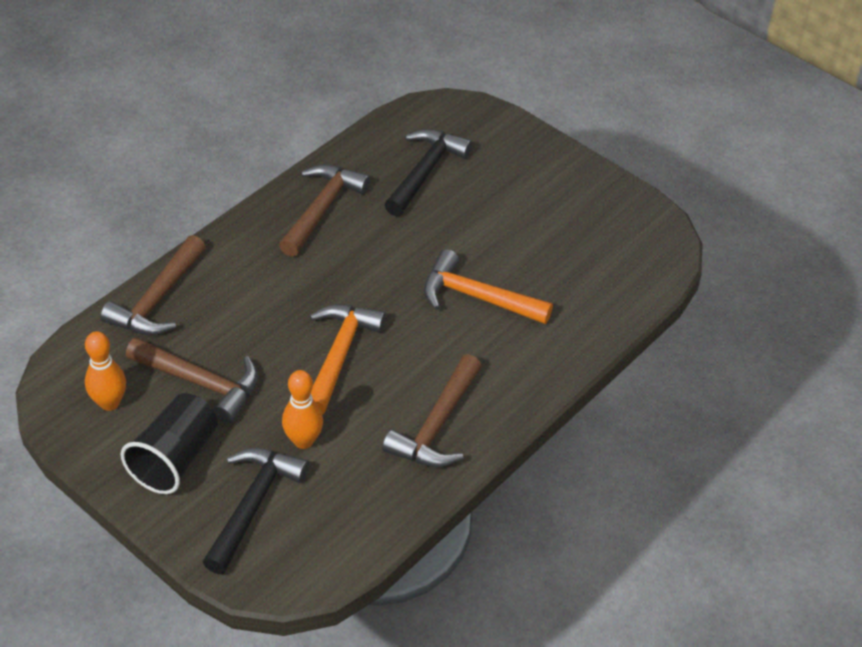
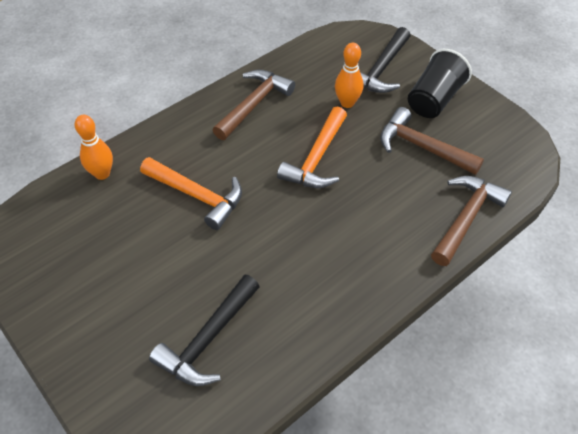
camera: 170 degrees left, 5 degrees up
(109, 403) = (487, 139): orange bowling pin -> orange bowling pin (102, 174)
(322, 209) = (320, 301): brown hammer -> none

